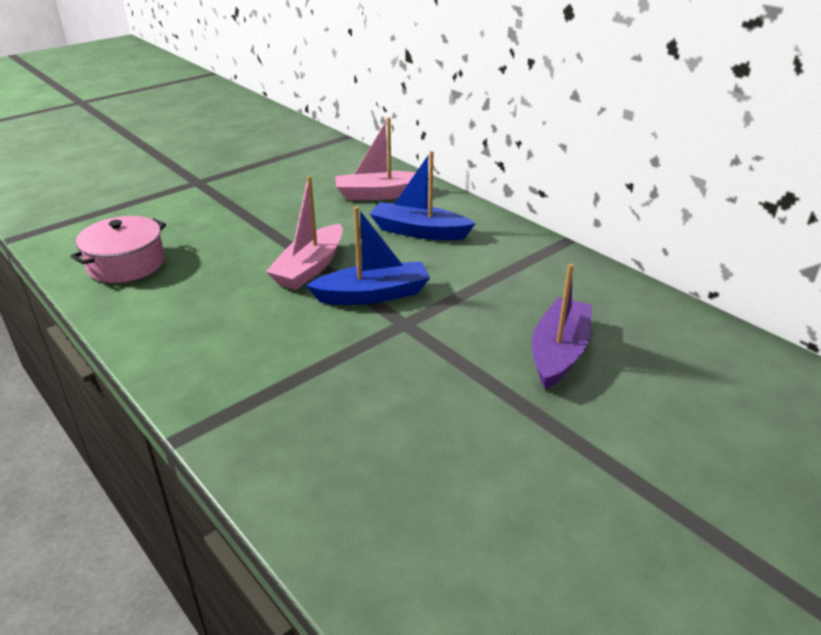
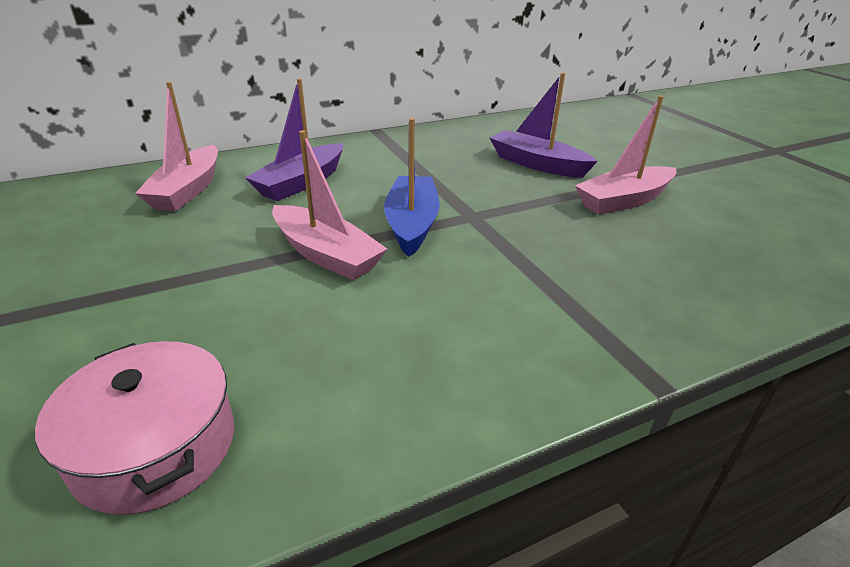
camera: 75 degrees left, 0 degrees up
(419, 231) = (301, 183): blue boat -> purple boat
(498, 424) = (624, 201): none -> pink boat

